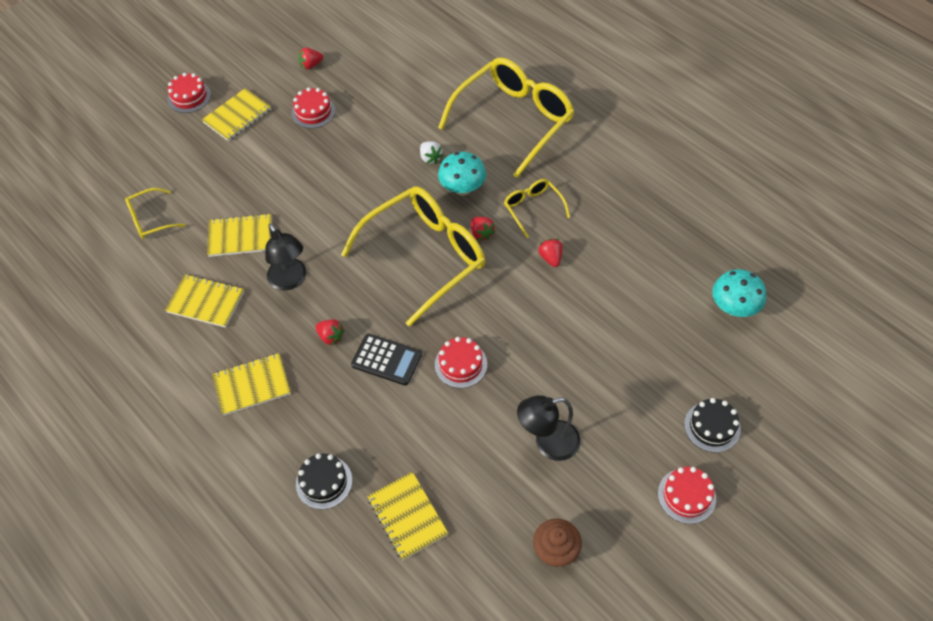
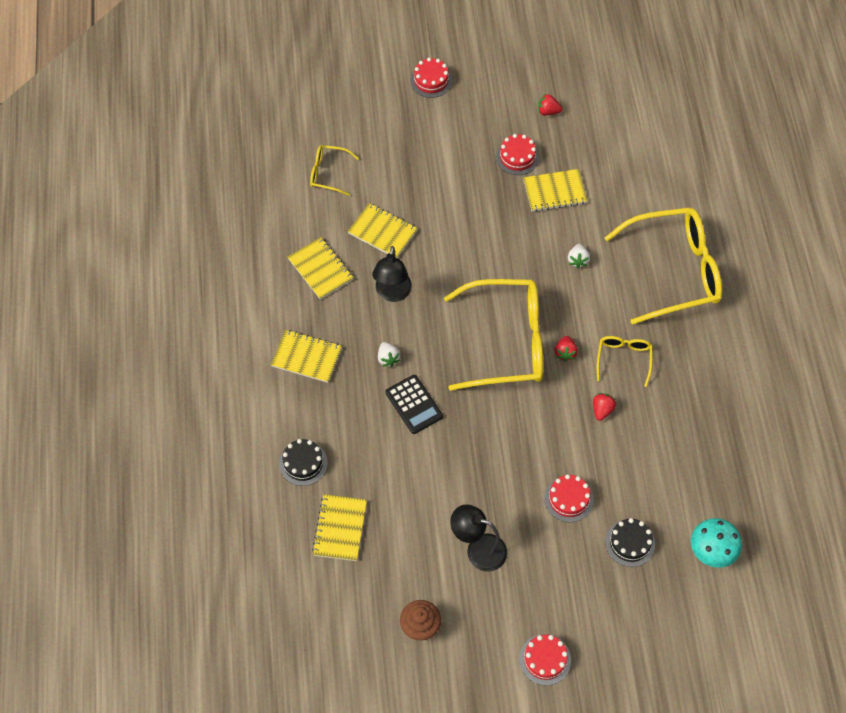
camera: 35 degrees right, 5 degrees up
(237, 116) = (455, 123): yellow notebook -> yellow notebook (555, 191)
(331, 337) = (388, 358): red strawberry -> white strawberry
(461, 364) = (464, 446): red cake -> red cake (568, 499)
(462, 188) = (581, 304): turquoise mushroom -> none
(712, 427) = (609, 626): black cake -> black cake (630, 543)

